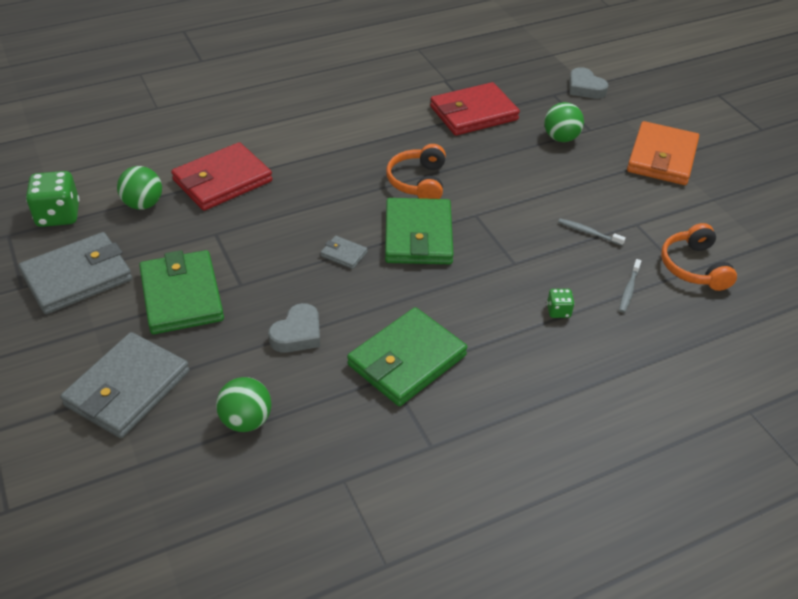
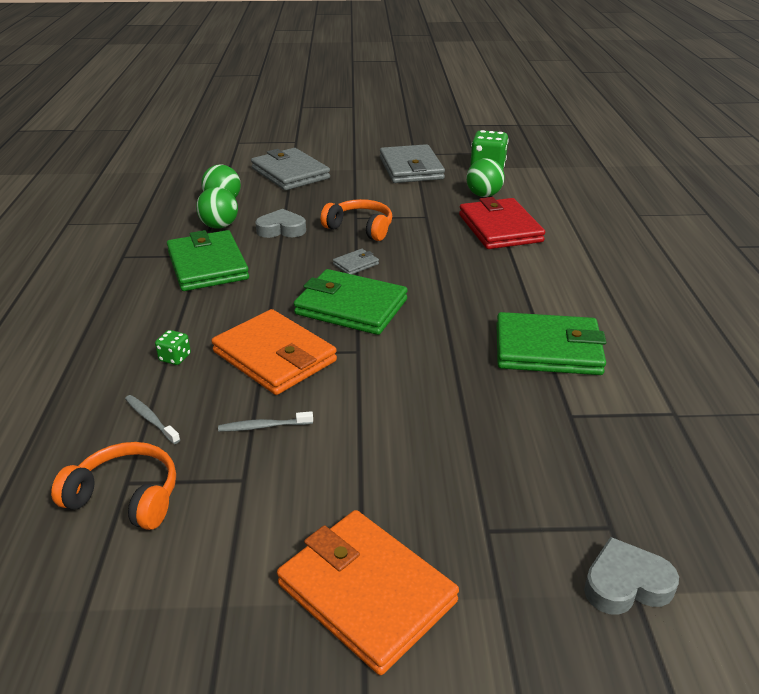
camera: 115 degrees right, 10 degrees down
(181, 296) = (361, 196): green wallet -> green wallet (547, 349)
(297, 334) = (281, 229): grey heart -> grey heart turned 120 degrees clockwise
(418, 182) = (440, 329): orange headphones -> orange headphones (360, 228)
(473, 113) = (573, 414): red wallet -> none
(514, 255) = (275, 356): none -> orange wallet
(561, 138) = (476, 483): green ball -> green ball (219, 226)
(588, 232) = (263, 426): grey toothbrush -> grey toothbrush turned 150 degrees counterclockwise

